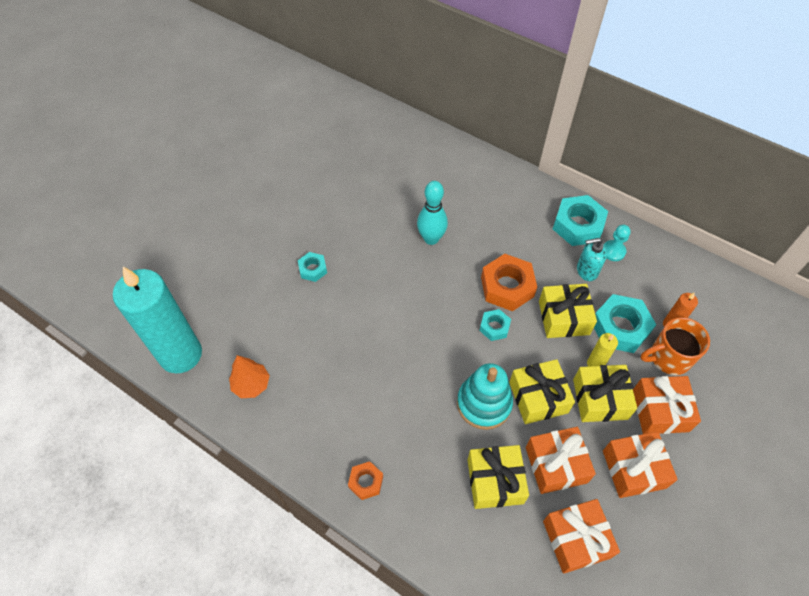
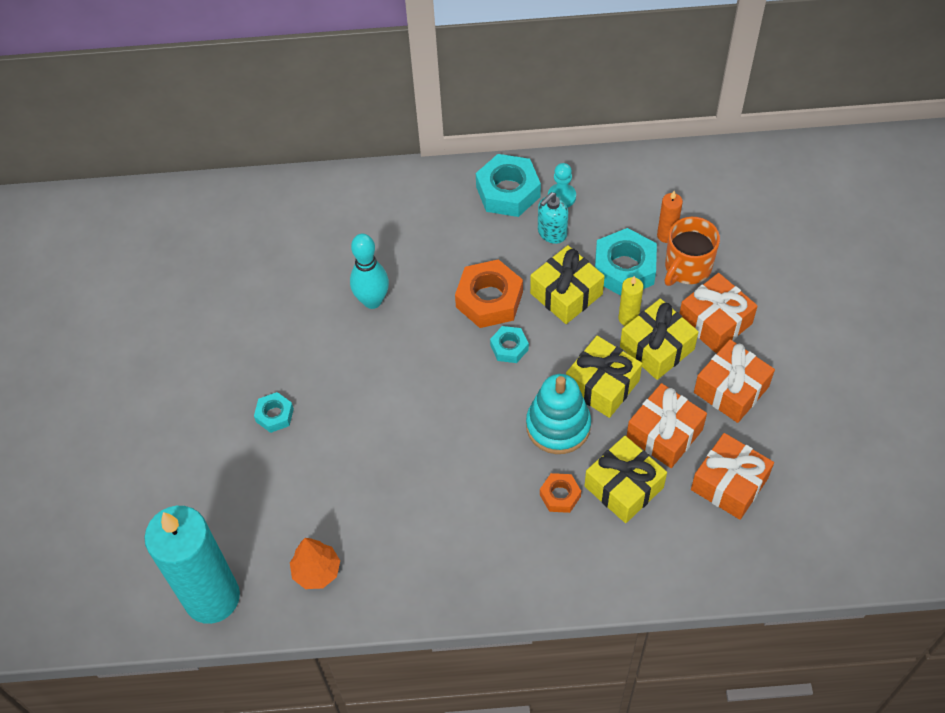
camera: 35 degrees left, 0 degrees up
(366, 482) = (509, 574): orange nut -> orange nut (560, 495)

